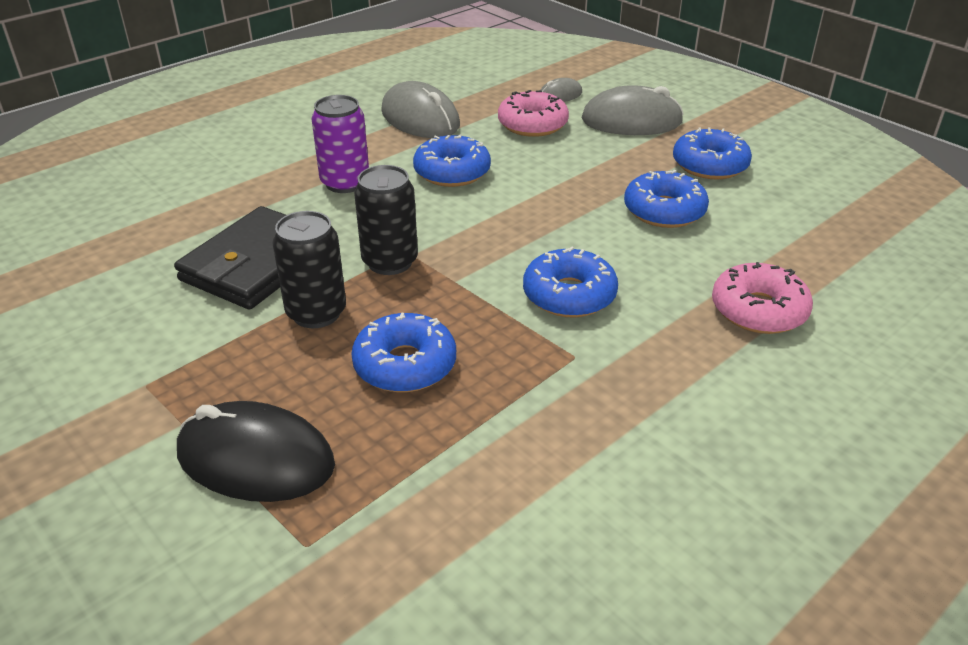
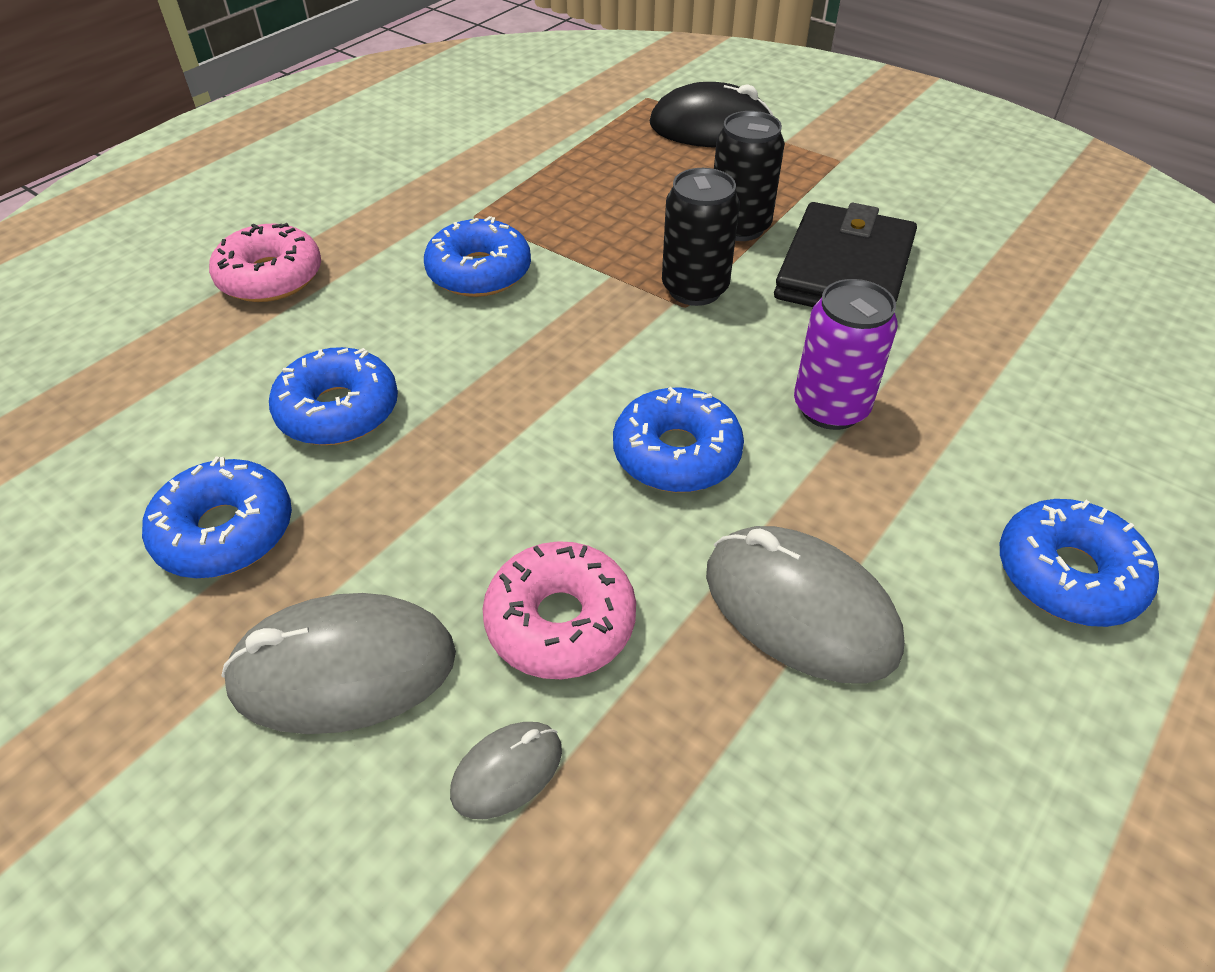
camera: 170 degrees right, 10 degrees up
(405, 365) = (629, 193): blue donut -> blue donut (1067, 575)

